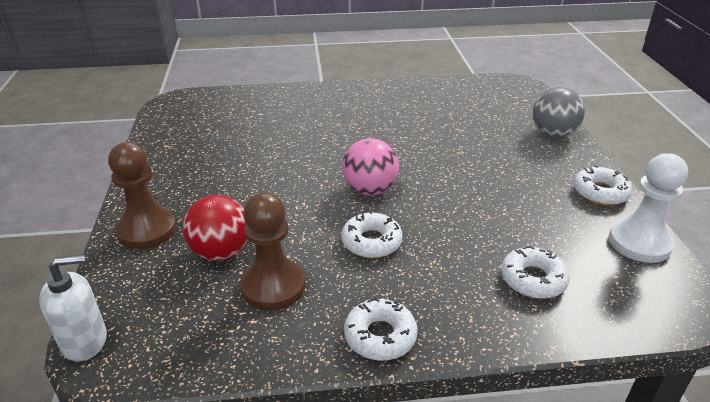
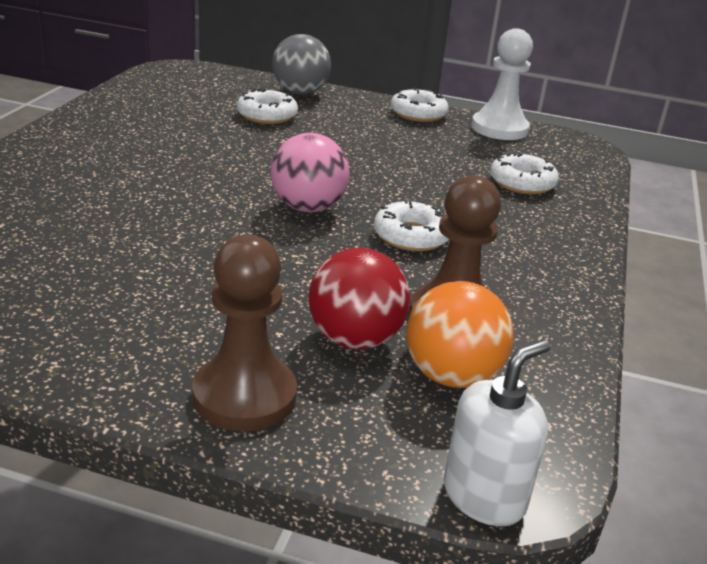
camera: 70 degrees left, 5 degrees down
(85, 341) = (484, 496): white soap dispenser -> white soap dispenser turned 45 degrees clockwise
(201, 301) = (451, 376): none -> orange ball
(380, 336) = (565, 275): white donut -> white donut (267, 115)

